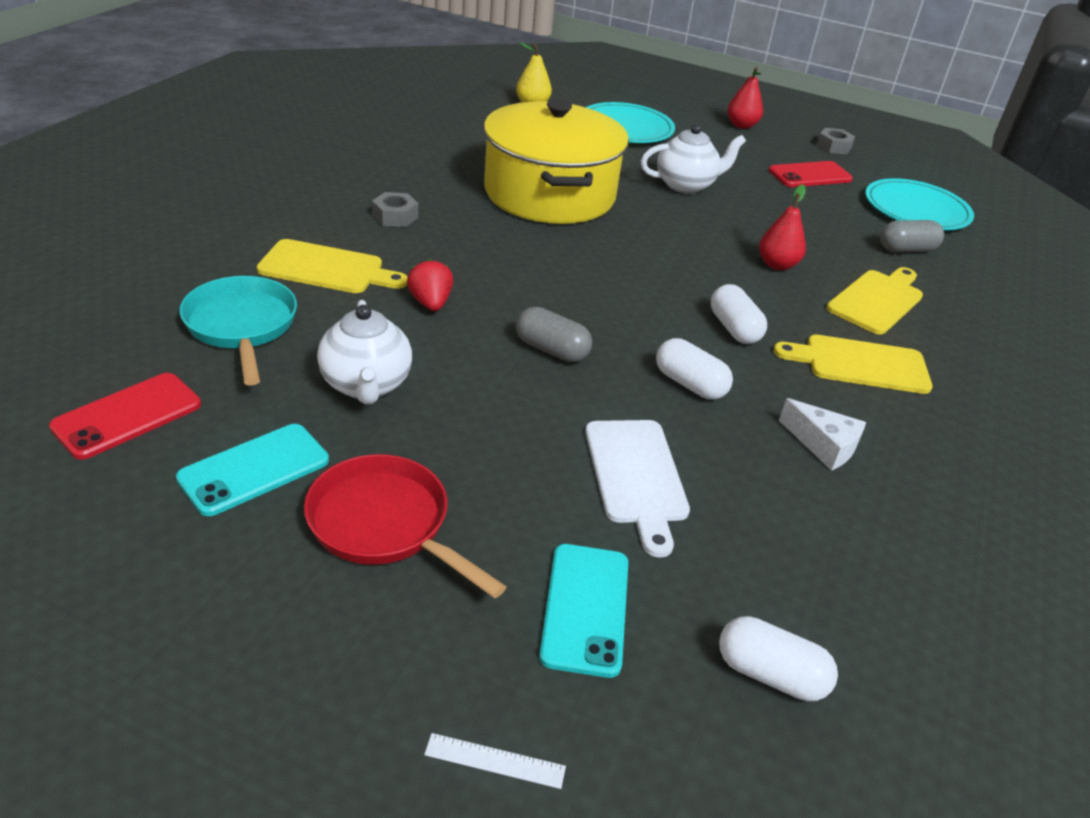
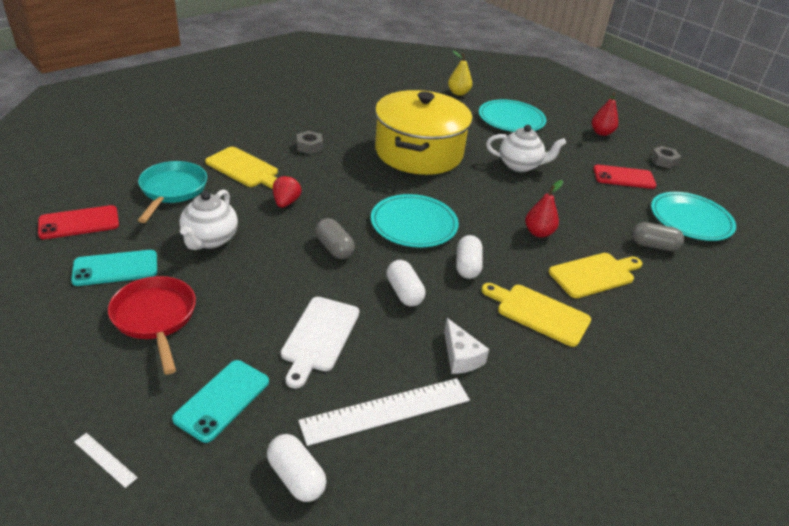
camera: 25 degrees right, 0 degrees up
(624, 291) = (414, 224): none -> turquoise plate
(799, 544) = (386, 410): none -> white ruler

